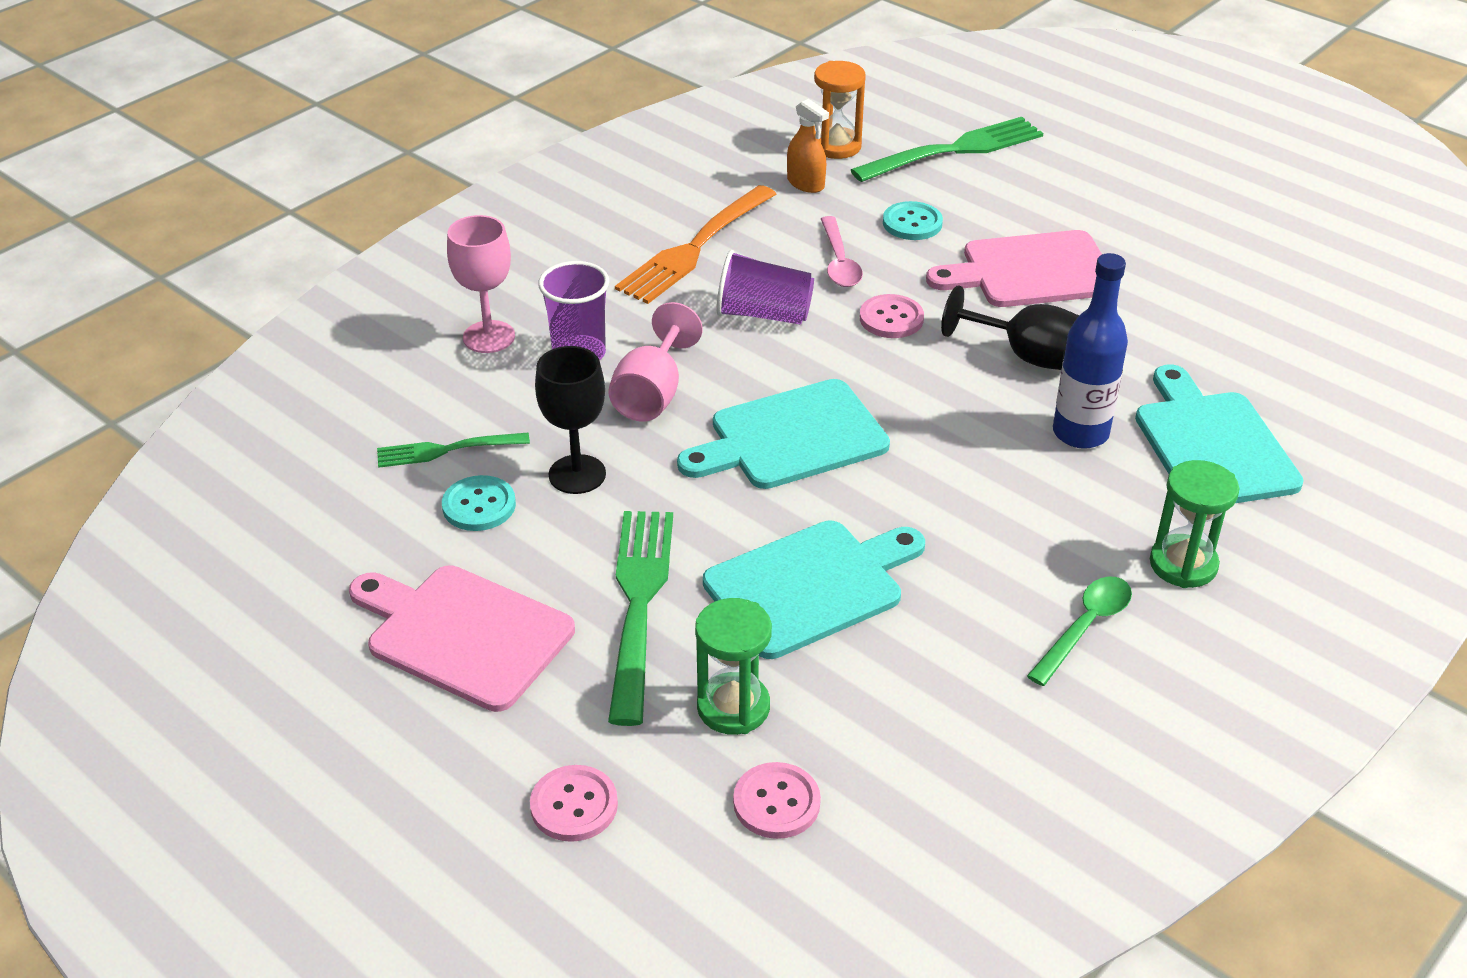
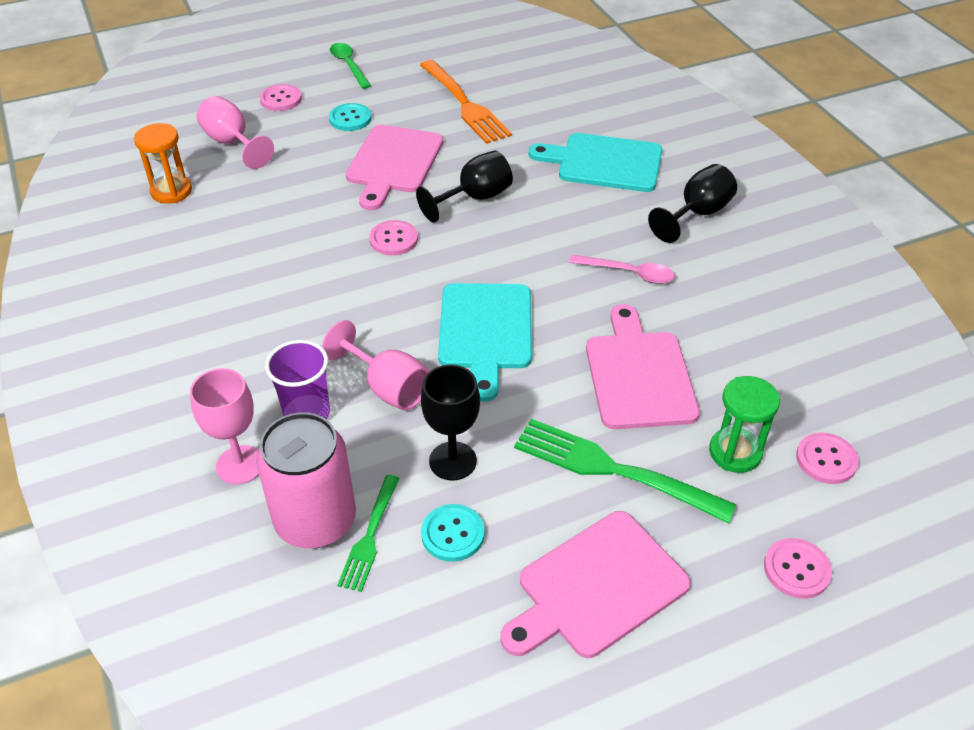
camera: 65 degrees left, 5 degrees up
(447, 408) = (315, 520): none -> pink can
(695, 247) = (227, 305): orange fork -> orange fork (464, 104)
(763, 314) = (340, 297): purple cup -> none
(805, 183) = (202, 222): orange spray bottle -> none
(811, 586) = (639, 374): turquoise cutting board -> pink cutting board
(839, 262) = (310, 240): pink spoon -> pink spoon (629, 273)
(912, 223) = (297, 191): turquoise button -> turquoise button (350, 119)
(953, 151) = (232, 143): green fork -> pink goblet
(1067, 151) = (281, 99): none -> pink button
(1080, 433) = (563, 206): blue bottle -> none
(1085, 627) = (730, 271): green spoon -> green spoon (349, 65)
(1183, 564) = (697, 214): green hourglass -> black goblet

